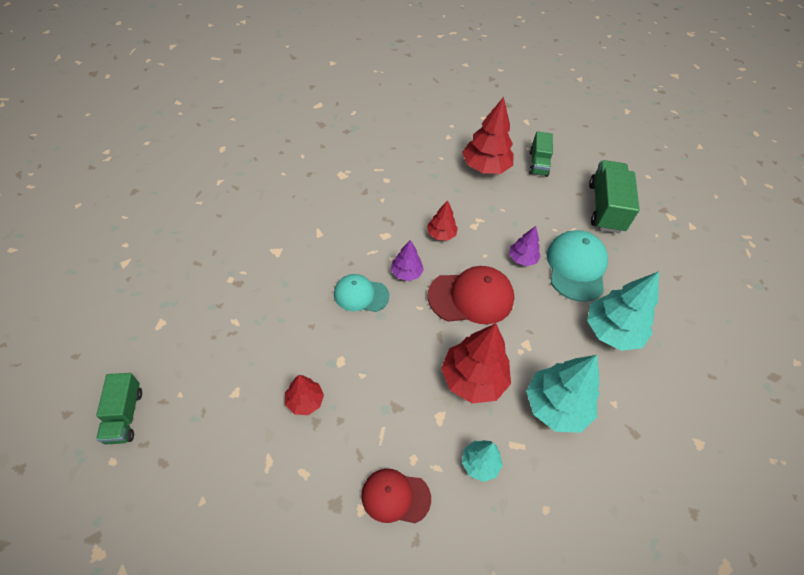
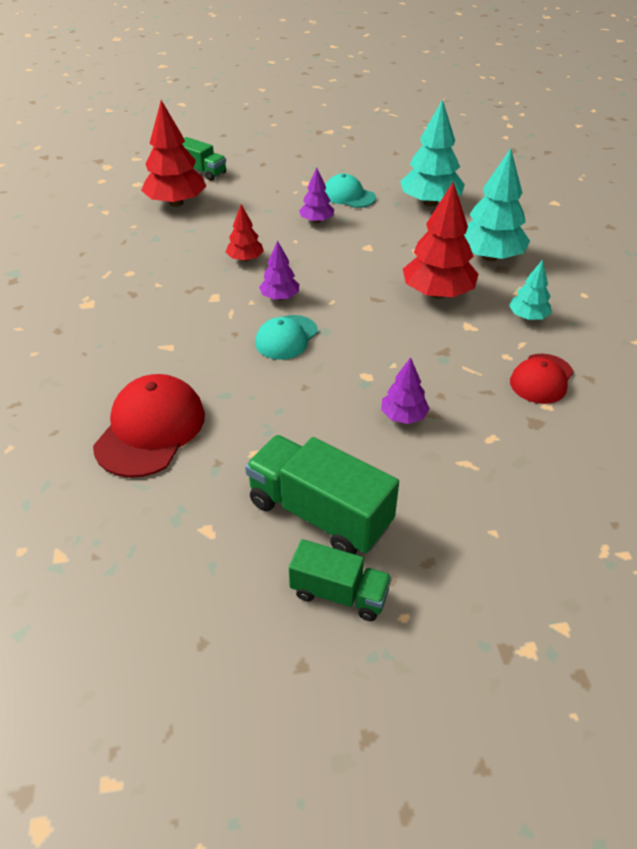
camera: 60 degrees left, 10 degrees down
(305, 401) = (403, 416): red tree -> purple tree
(471, 297) = (341, 265): red cap -> red cap (150, 429)
(576, 267) = (348, 196): turquoise cap -> turquoise cap, size x0.63
(605, 208) = (292, 157): green truck -> green truck (319, 514)

